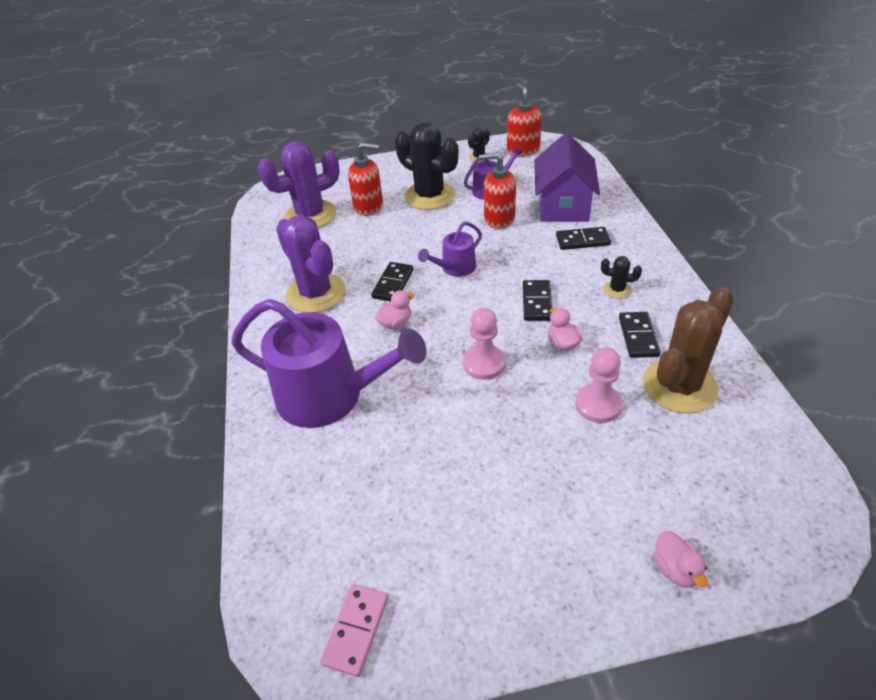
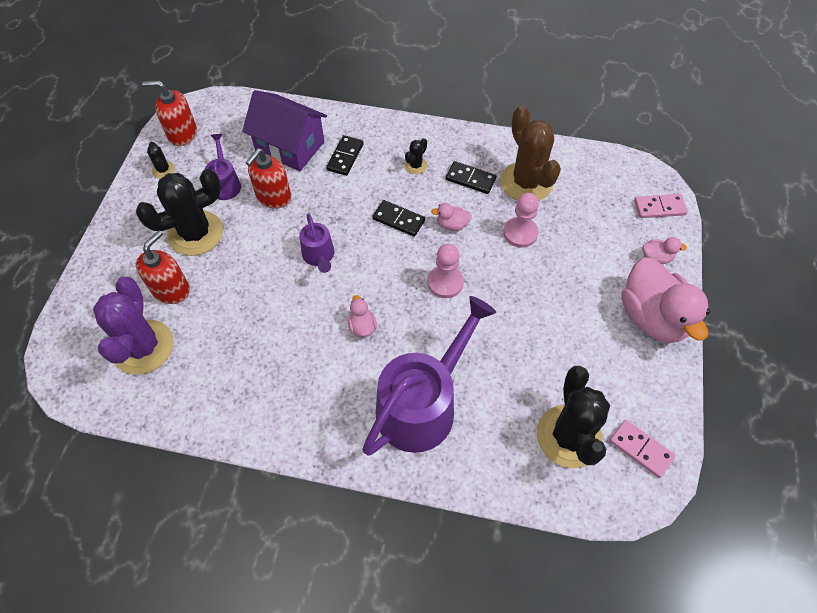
camera: 70 degrees left, 15 degrees up
(316, 293) = (280, 378): purple cactus -> none
(343, 540) = (569, 436): none -> black cactus
(393, 284) = (309, 310): black domino -> none
(569, 591) = (652, 317): none -> pink duck
(772, 549) = (659, 207): none -> pink domino

